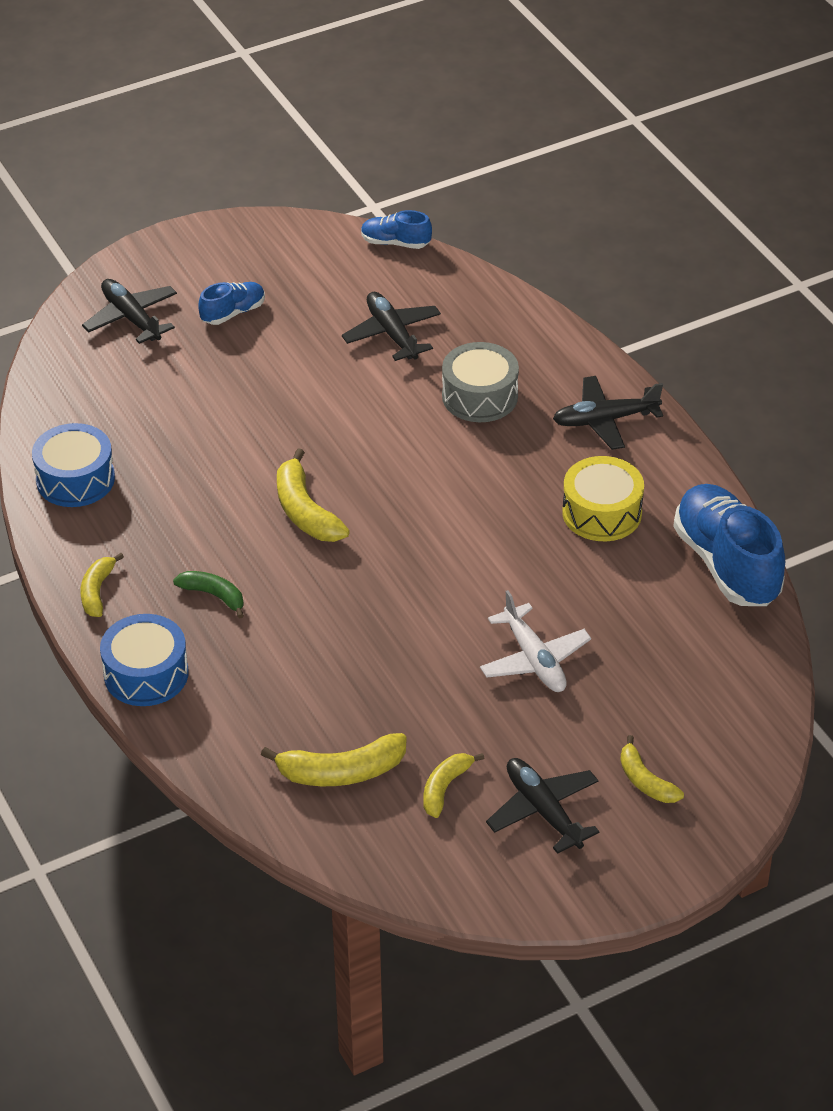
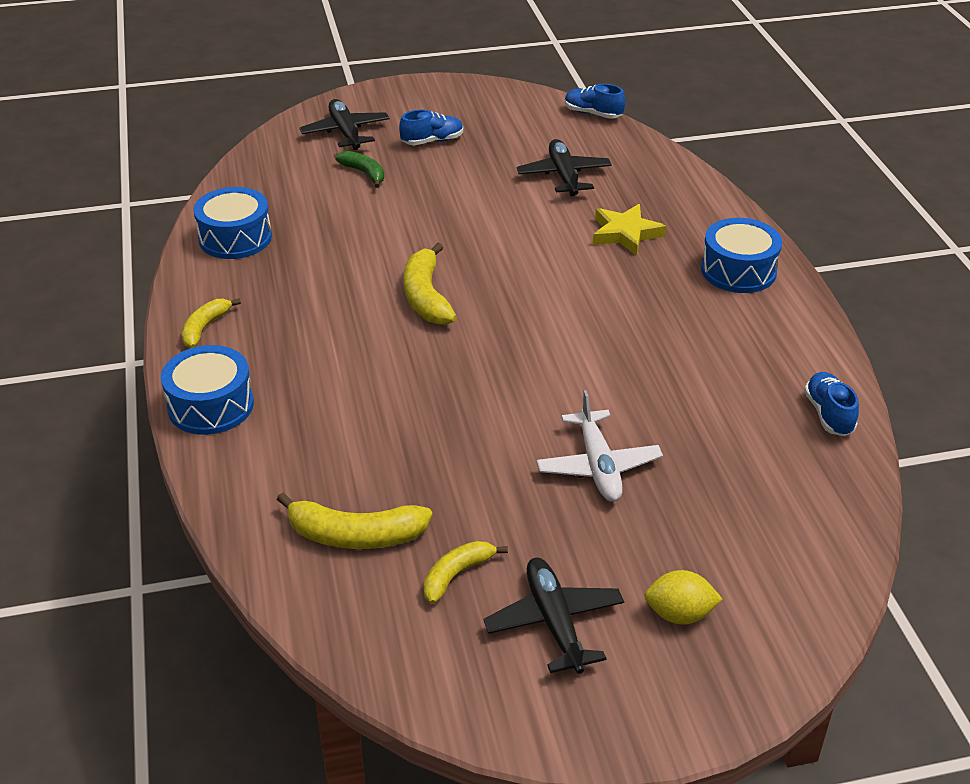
camera: 15 degrees right, 5 degrees down
(214, 595) = (308, 350): green banana -> green banana (364, 173)
(480, 396) = (625, 233): grey drum -> yellow star
(602, 513) = (711, 346): yellow drum -> none
(604, 420) = (738, 271): black plane -> blue drum
(645, 781) = (679, 614): yellow banana -> yellow lemon
(726, 564) = (828, 414): blue shoe -> blue shoe, size x0.50

